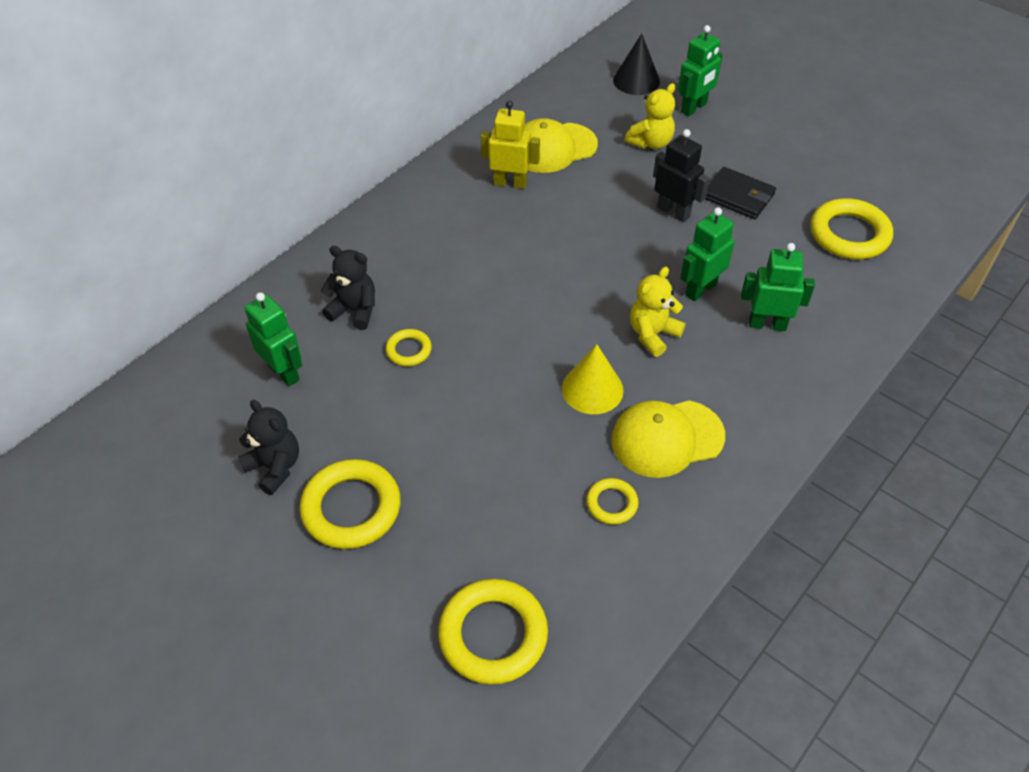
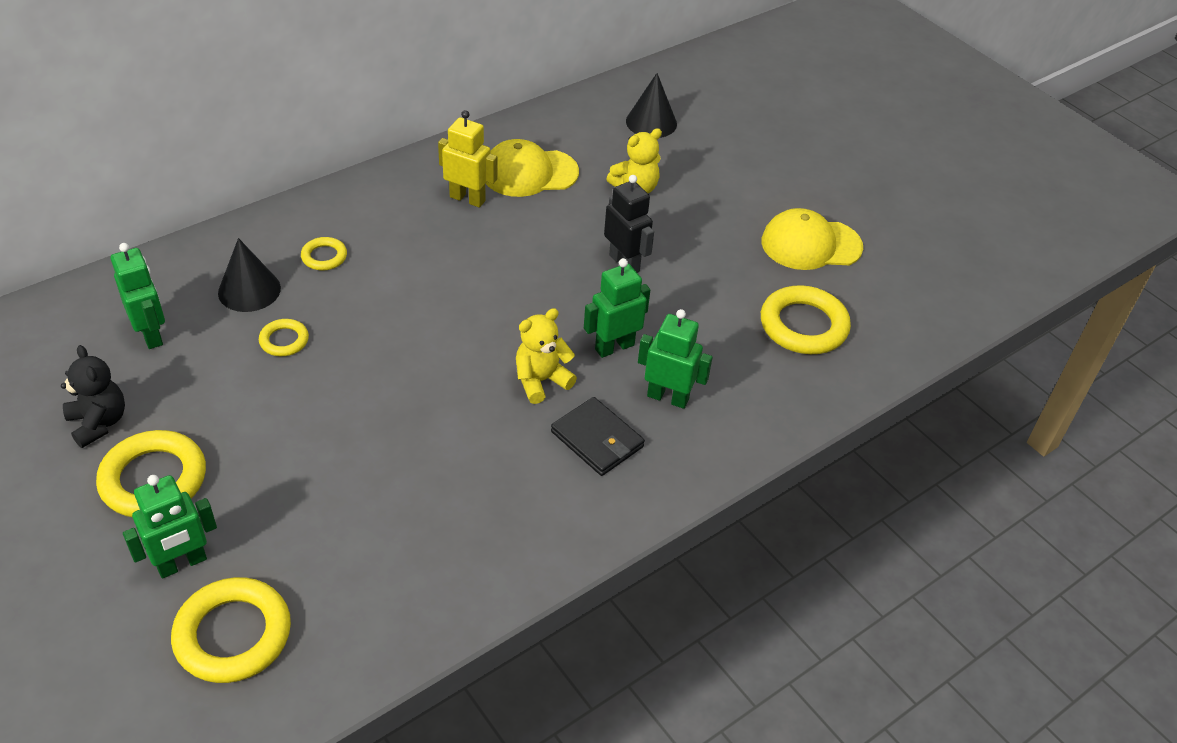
camera: 10 degrees right, 5 degrees down
(354, 310) = (249, 290): black teddy bear -> black cone
(592, 389) = (451, 421): yellow cone -> none
(611, 503) = (415, 537): yellow ring -> yellow ring (324, 257)
(667, 438) = (504, 487): yellow cap -> yellow cap (811, 244)
(694, 108) = (699, 162): green robot -> green robot (182, 564)
(738, 196) = (702, 261): black wallet -> black wallet (597, 439)

